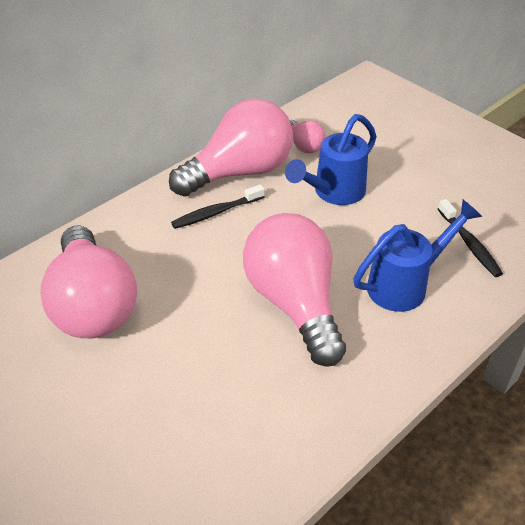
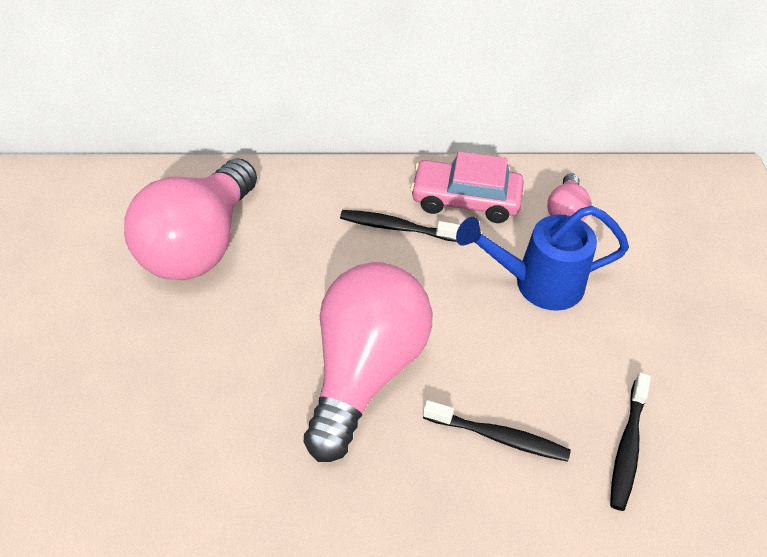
camera: 40 degrees right, 5 degrees up
(240, 172) = (465, 200): pink light bulb -> pink car
(406, 284) = (499, 437): blue watering can -> black toothbrush

